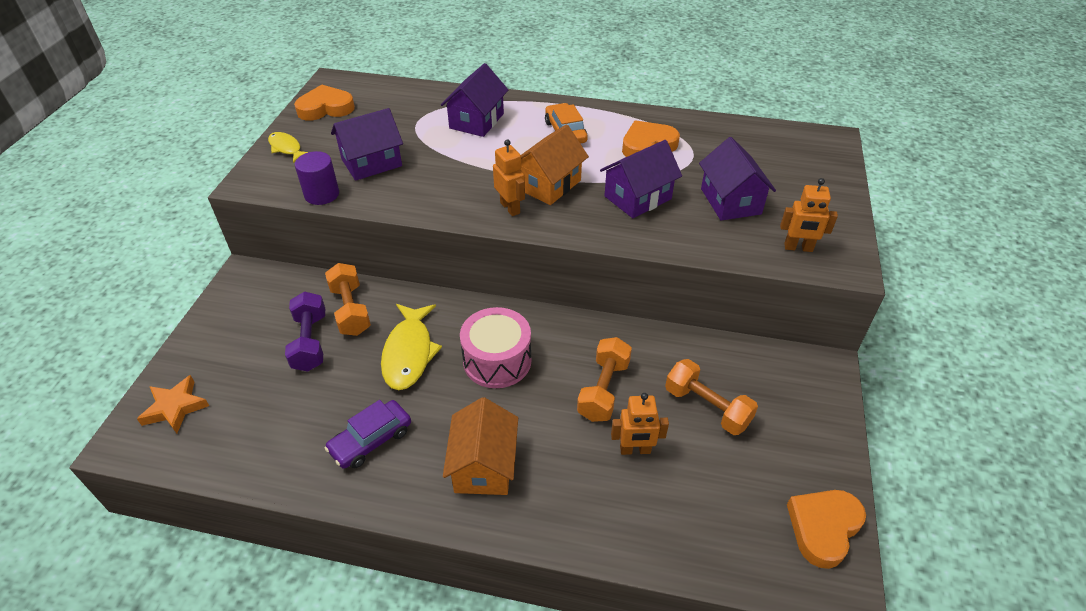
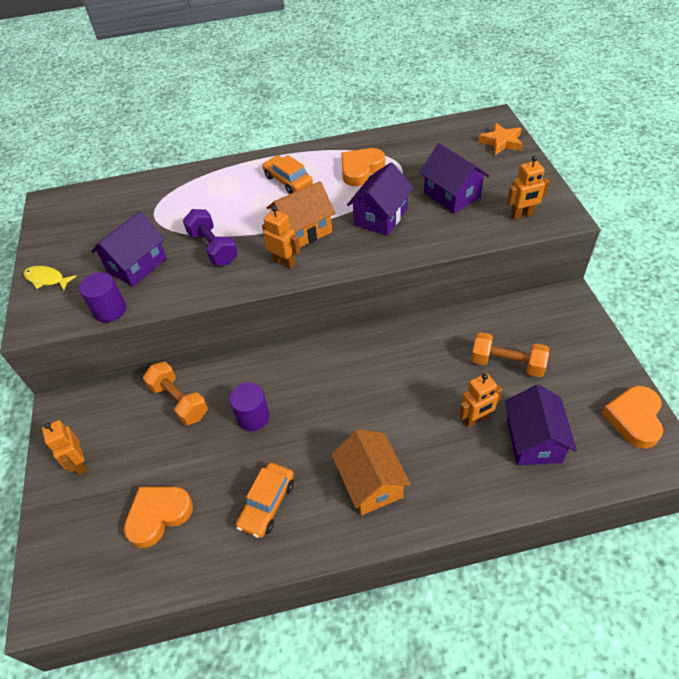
camera: 20 degrees left, 5 degrees up
(175, 407) = (73, 554): orange star -> orange star (501, 142)
(230, 330) = (79, 463): none -> orange robot
(310, 342) = (161, 443): purple dumbbell -> purple dumbbell (213, 248)
(325, 108) = (59, 229): orange heart -> orange heart (158, 515)
(371, 440) = (267, 503): purple car -> orange car
(409, 353) = (253, 417): yellow fish -> purple cylinder
(476, 121) = (206, 195): purple house -> purple house (533, 440)
(497, 361) = (329, 393): pink drum -> none
(549, 185) = (303, 231): orange house -> orange house turned 45 degrees clockwise
(603, 390) = (425, 382): orange dumbbell -> none

